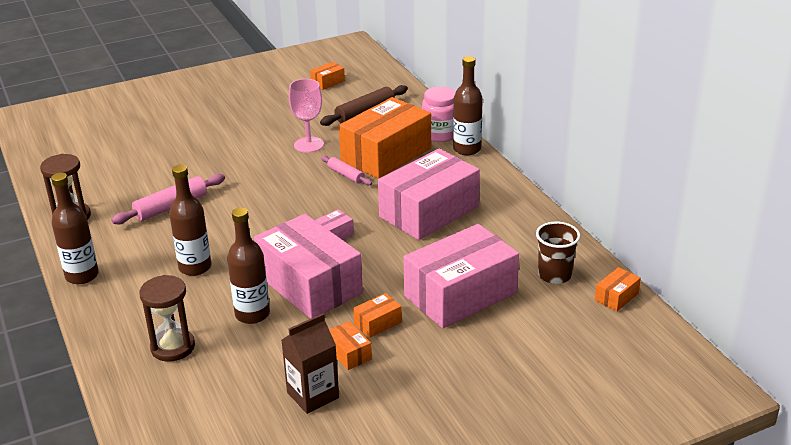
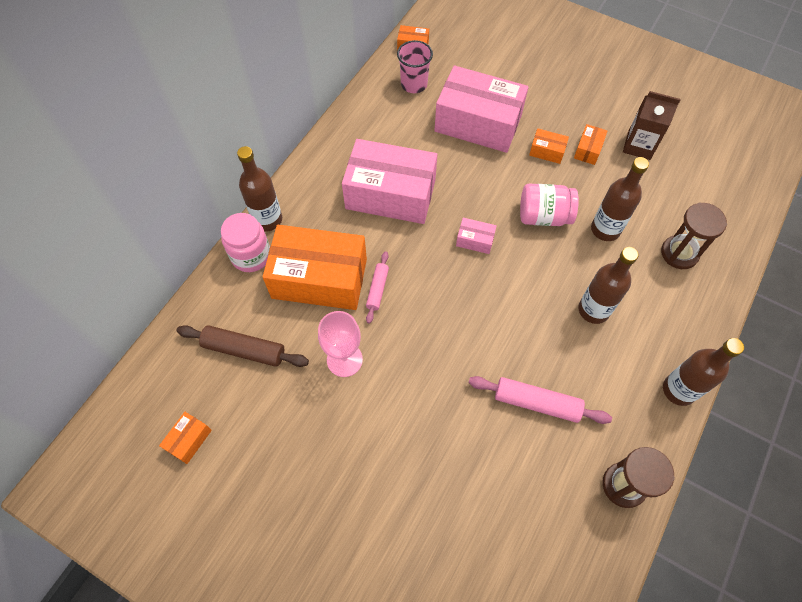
camera: 125 degrees left, 30 degrees up
(310, 284) = (544, 216): pink box -> pink jar
(328, 82) = (189, 440): orange box -> orange box turned 75 degrees counterclockwise
(554, 275) = (414, 84): brown cup -> pink cup

